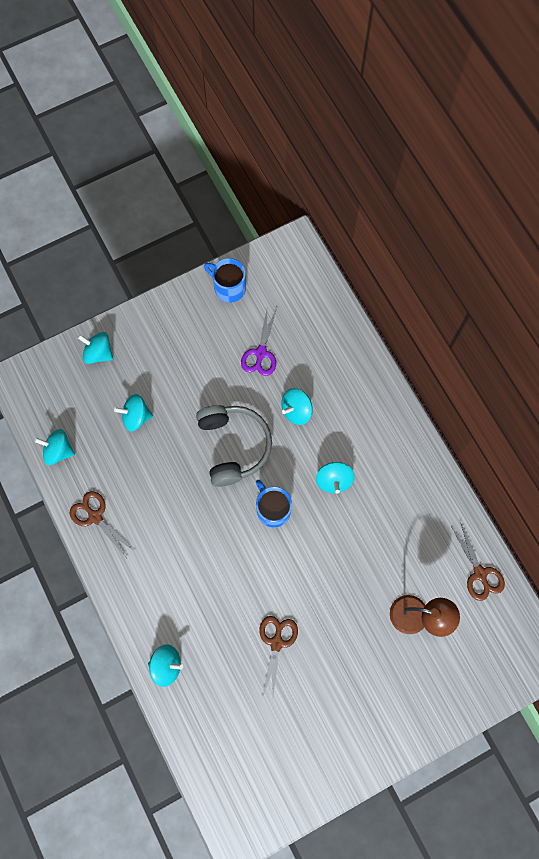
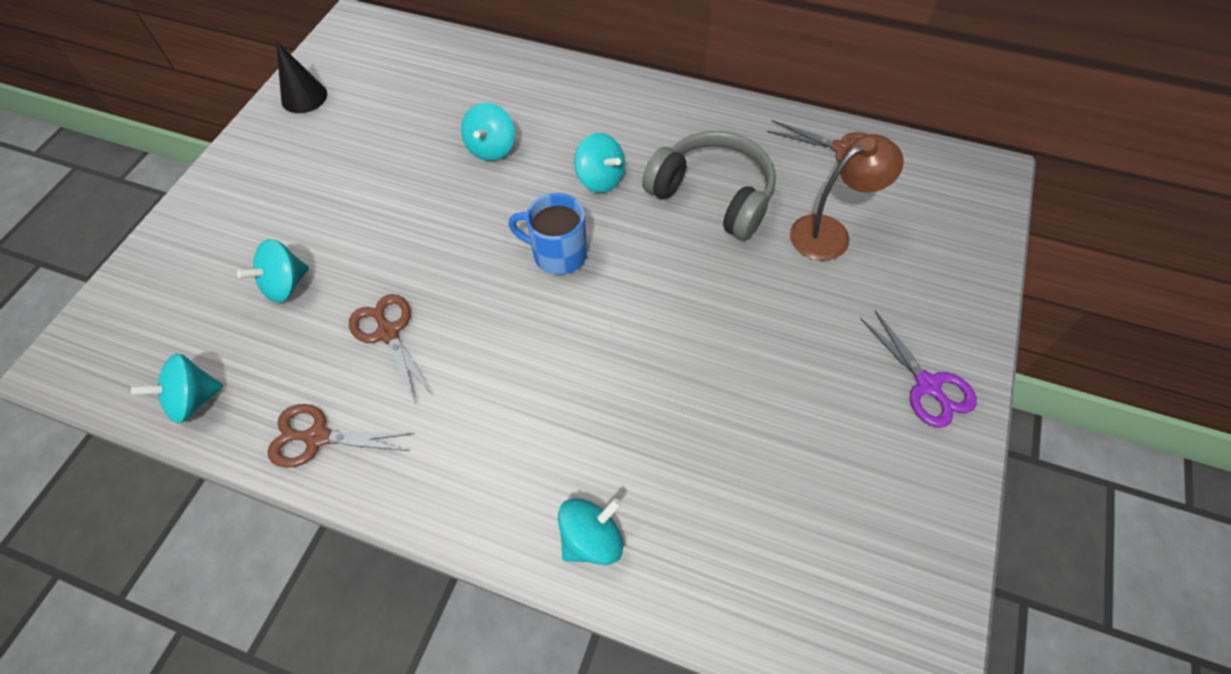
camera: 40 degrees left, 15 degrees down
(98, 353) = (173, 256): turquoise spinning top -> none
(229, 288) = (304, 97): blue mug -> black cone
(233, 446) = (447, 228): grey headphones -> grey headphones (713, 195)
(261, 353) = (398, 127): purple scissors -> purple scissors (927, 385)
(276, 642) = (708, 386): brown scissors -> brown scissors (388, 333)

